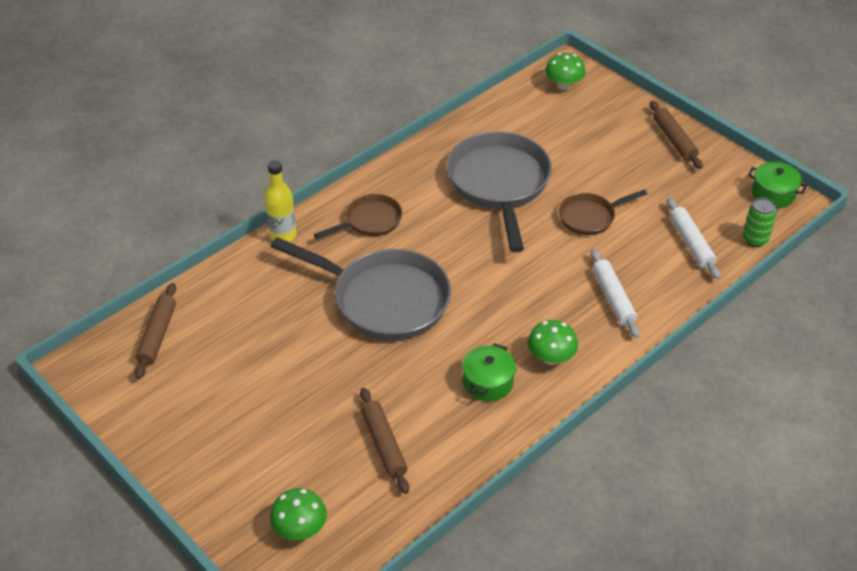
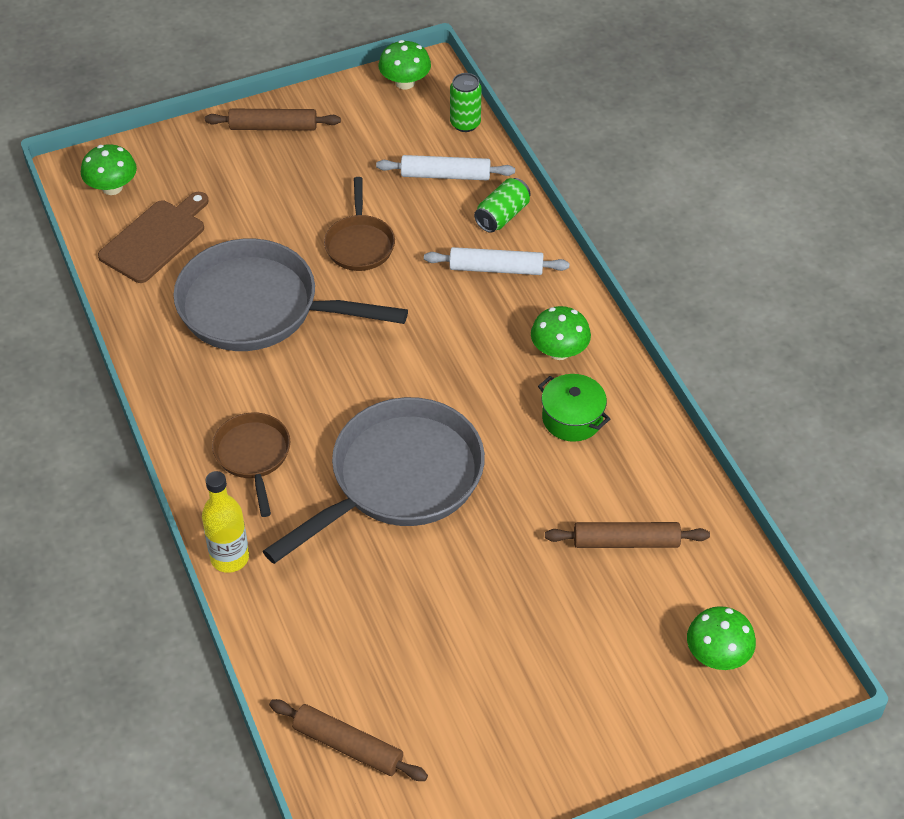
camera: 70 degrees left, 5 degrees up
(531, 118) = (155, 239): none -> brown cutting board
(670, 287) = (502, 216): none -> green can
(773, 194) = (405, 82): green pot -> green mushroom

